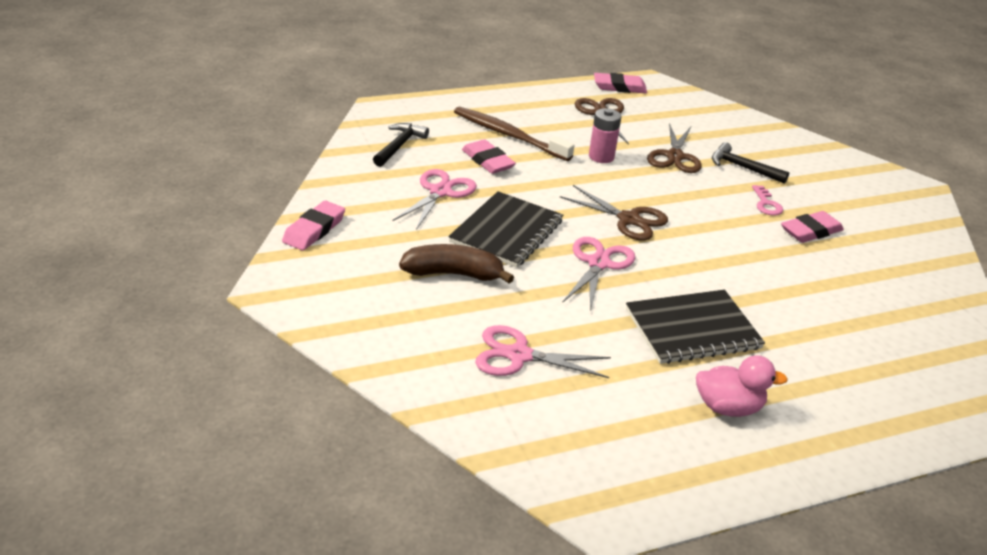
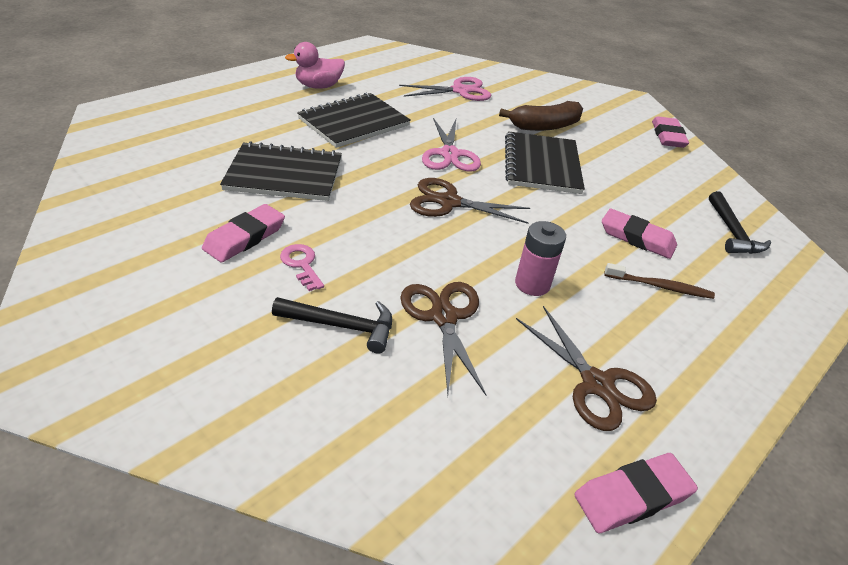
camera: 155 degrees right, 5 degrees up
(440, 192) = (631, 189): pink scissors -> none
(509, 135) = (659, 286): brown toothbrush -> brown toothbrush, size x0.56
(779, 278) = (284, 174): none -> black notebook

